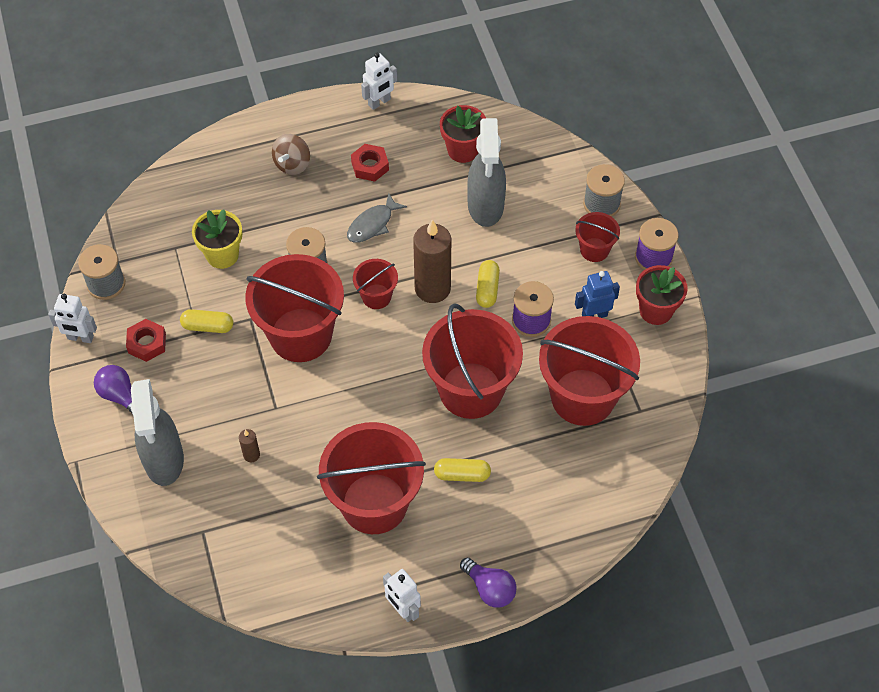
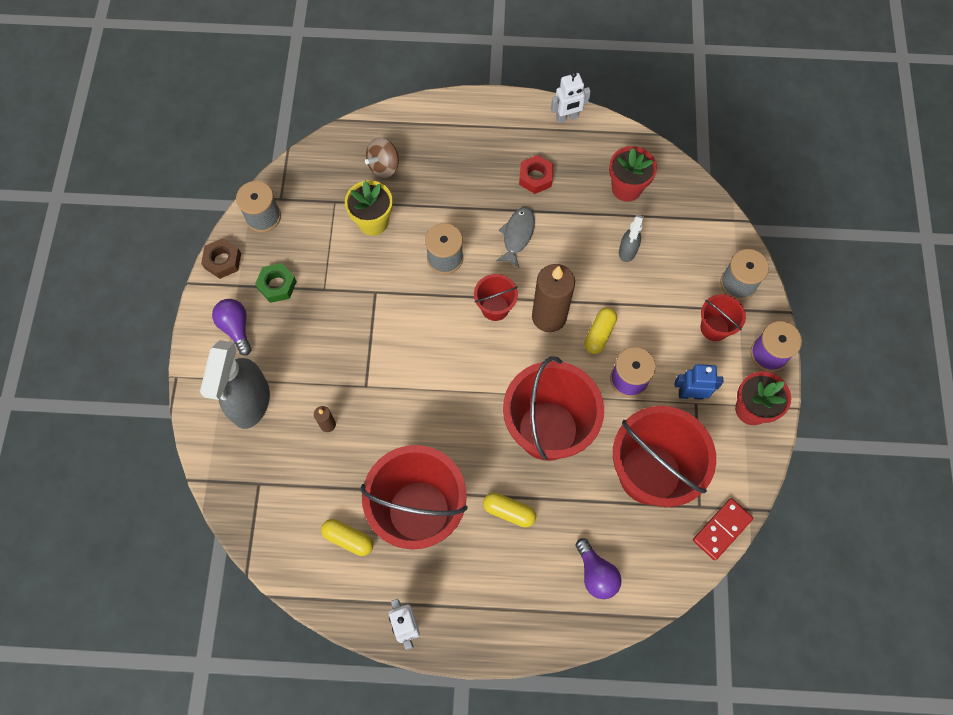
camera: 20 degrees right, 10 degrees up
(80, 338) = (222, 261): white robot -> brown nut
(147, 343) = (277, 285): red nut -> green nut
(208, 326) = (335, 287): yellow capsule -> yellow capsule (348, 539)
(292, 164) = (466, 154): brown spinning top -> brown spinning top (384, 166)
(300, 335) = (413, 322): red bucket -> none
(372, 224) = (517, 235): grey fish -> grey fish turned 135 degrees clockwise
(485, 206) = (627, 251): grey spray bottle -> grey spray bottle, size x0.51
(490, 589) = (493, 635): purple light bulb -> purple light bulb (596, 574)
(668, 424) = (722, 529): none -> red domino

